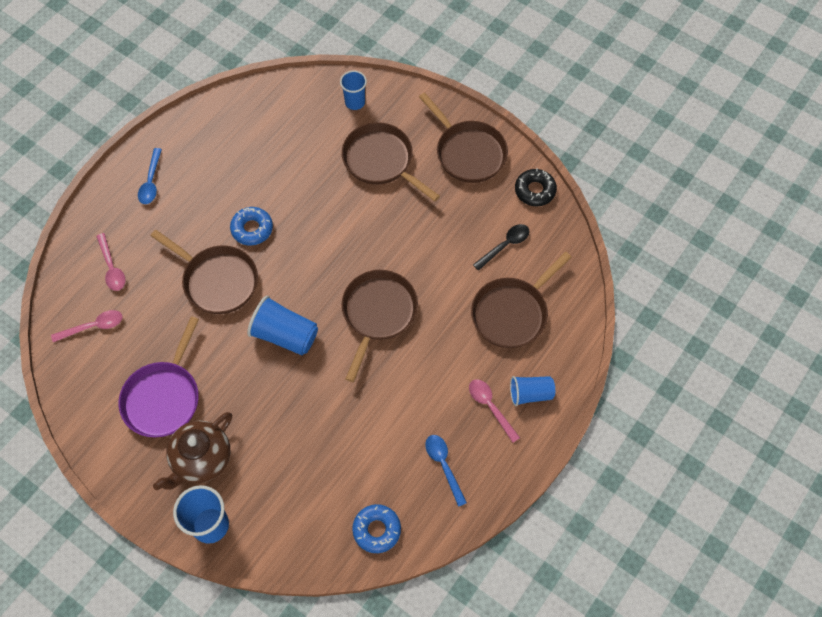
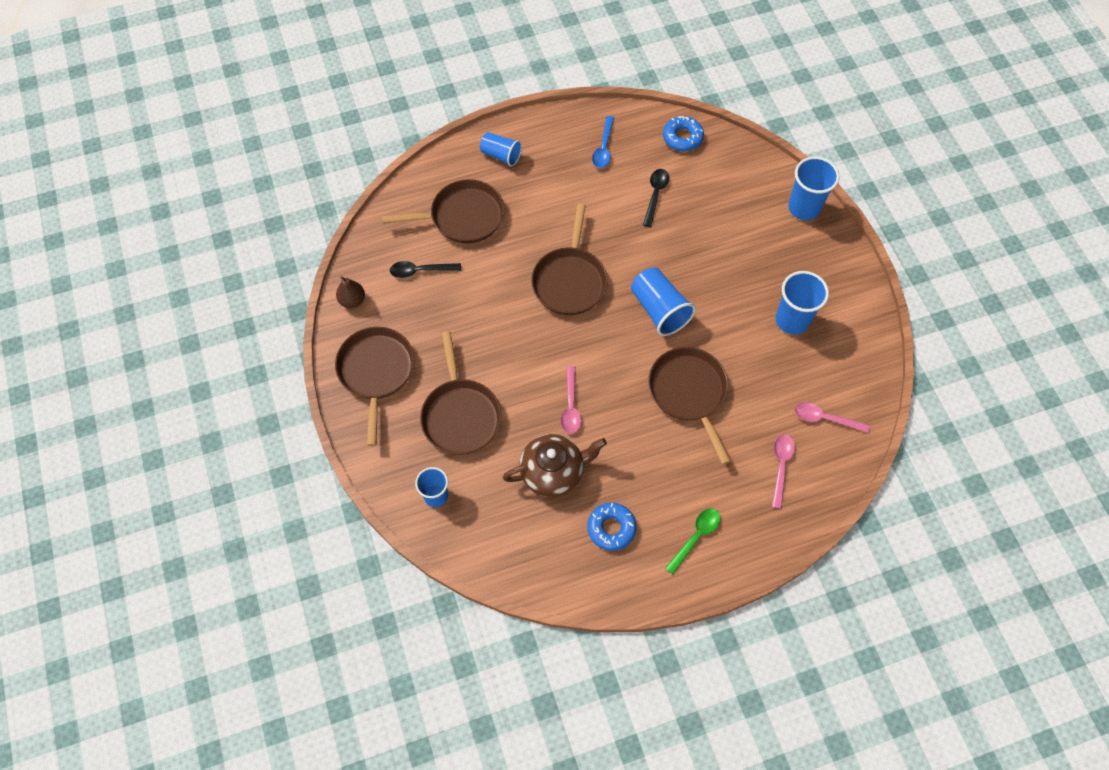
camera: 145 degrees left, 0 degrees up
(151, 182) = (696, 537): blue spoon -> green spoon
(163, 397) = (792, 320): purple pan -> blue cup
(201, 459) = (786, 256): brown teapot -> brown teapot (553, 472)
(252, 229) = (627, 423): blue donut -> blue donut (611, 528)
(361, 446) = (655, 195): none -> black spoon
(378, 313) = (570, 280): brown pan -> brown pan turned 45 degrees counterclockwise
(490, 407) = (538, 164): pink spoon -> pink spoon (571, 406)
(535, 190) = (352, 300): black donut -> brown pear

